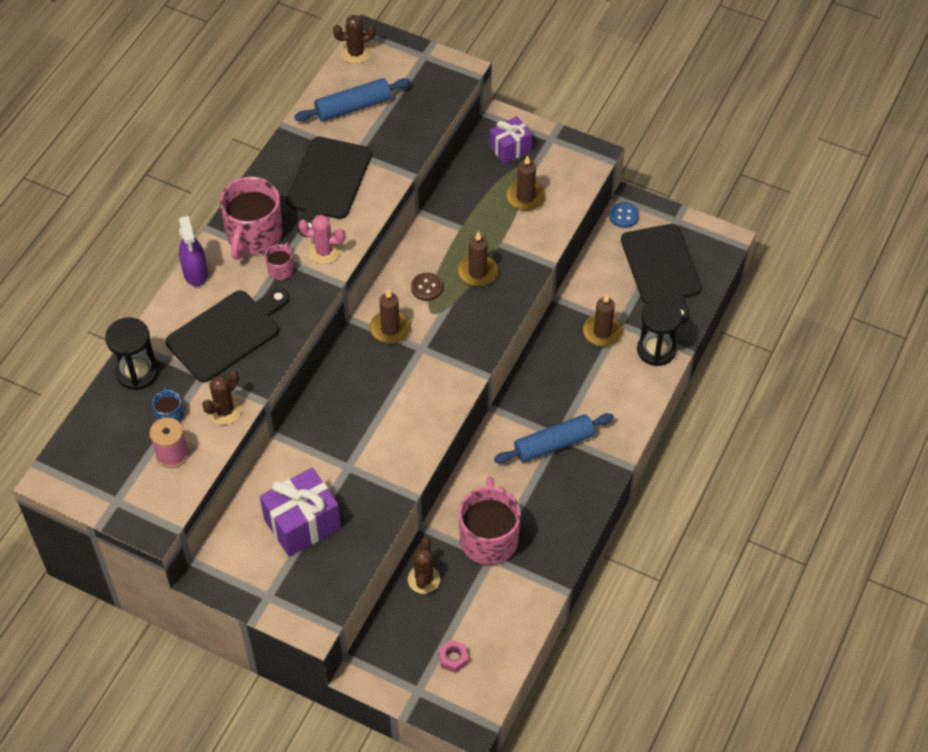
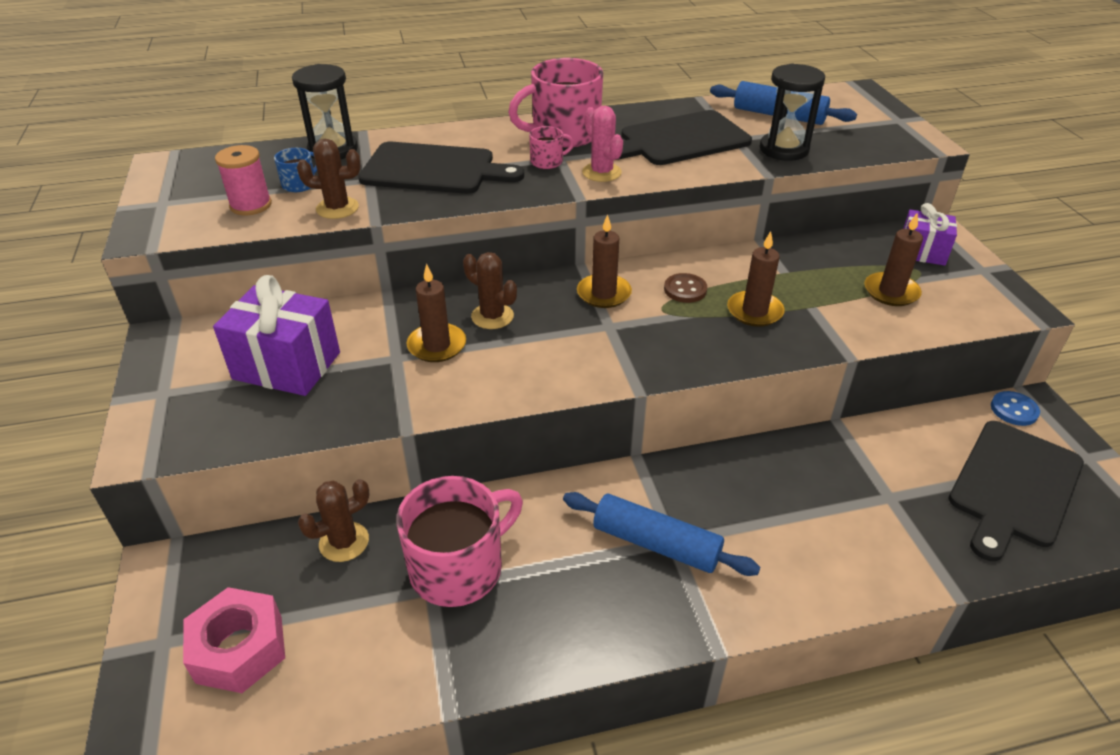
camera: 50 degrees right, 15 degrees down
(195, 273) = (480, 128): purple spray bottle -> none
(356, 53) = (831, 93): brown cactus -> brown cactus (492, 316)
(453, 658) = (239, 649): pink nut -> pink nut, size x1.92
(602, 332) = (856, 488): brown candle -> brown candle (437, 345)
(656, 350) = (910, 558): black hourglass -> black hourglass (784, 149)

